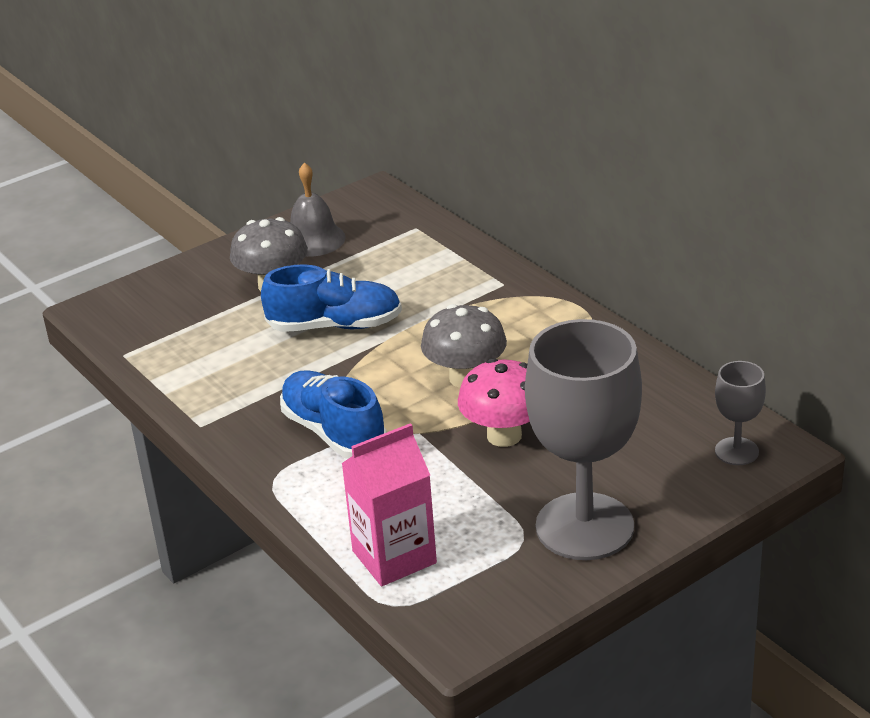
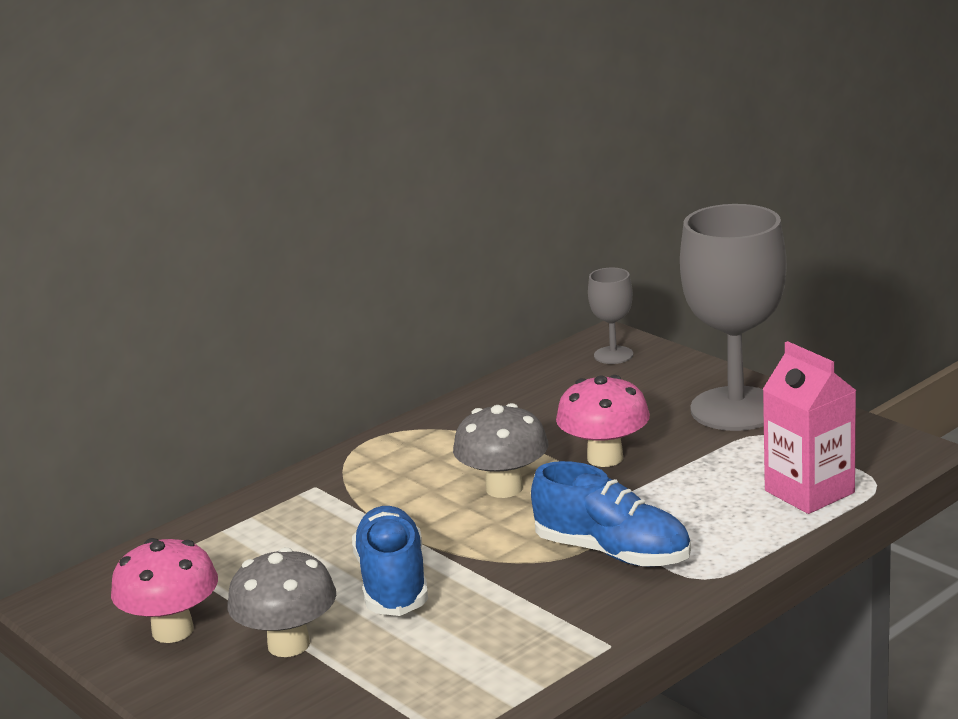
camera: 95 degrees left, 10 degrees down
(313, 239) = (173, 631): grey bell -> pink mushroom
(334, 432) = (613, 552): blue shoe -> blue shoe turned 105 degrees counterclockwise

